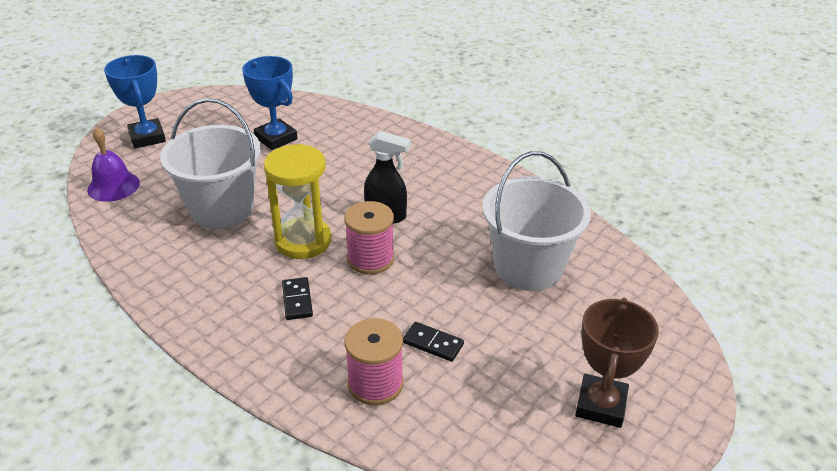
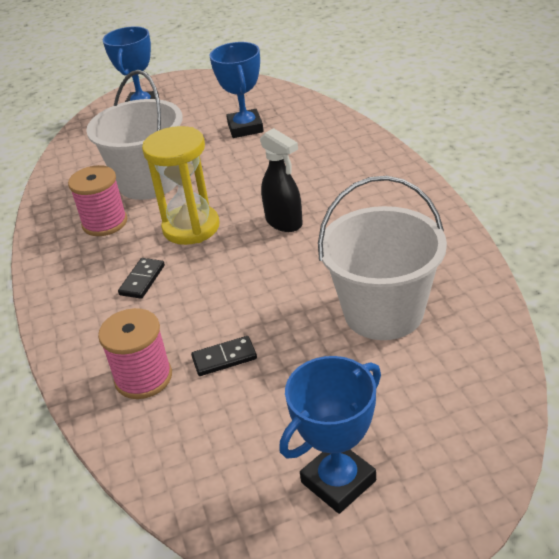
camera: 35 degrees right, 0 degrees up
(113, 186) = (84, 144): purple bell -> none
(370, 259) = (235, 260): pink spool -> pink spool (105, 223)
(433, 343) = (224, 358): black domino -> black domino turned 75 degrees counterclockwise
(601, 405) = (338, 481): brown trophy -> blue trophy

